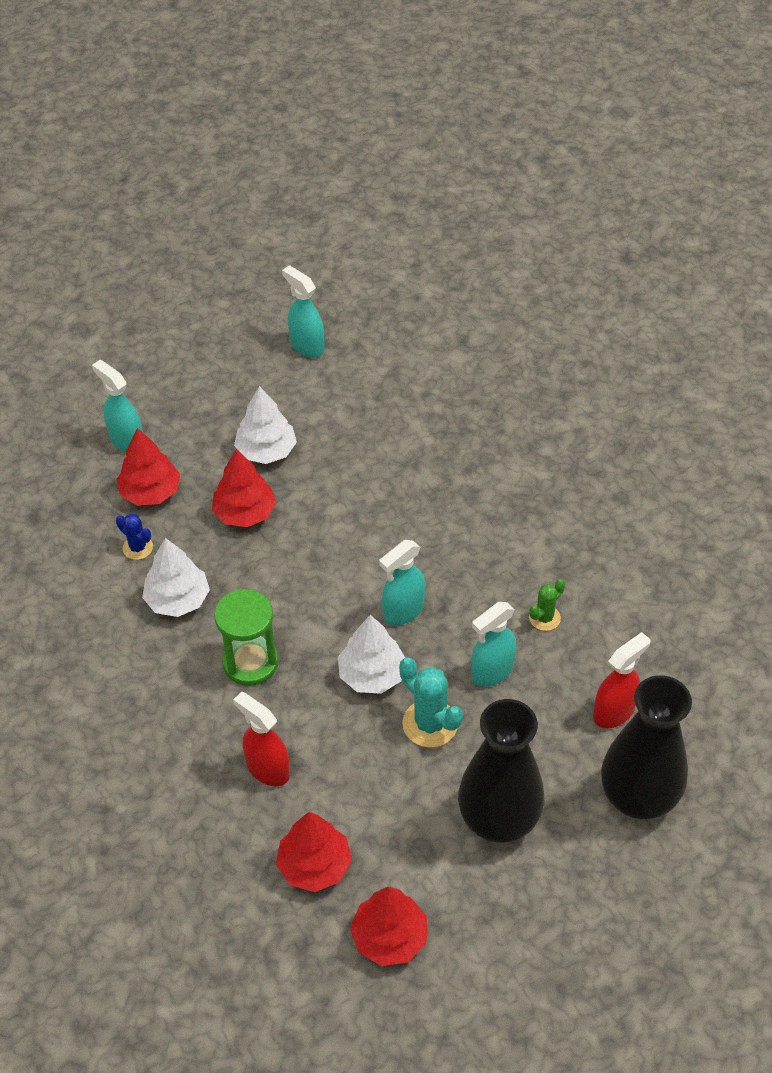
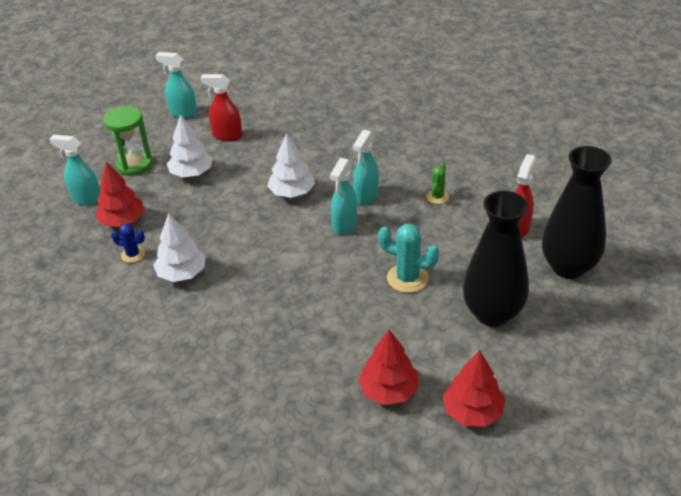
camera: 25 degrees left, 10 degrees down
(245, 512) = (199, 210): red tree -> none
(250, 662) = (259, 290): green hourglass -> green hourglass (134, 164)
(267, 768) = (314, 346): red spray bottle -> red spray bottle (227, 136)
(372, 674) = (349, 266): white tree -> white tree (292, 192)
(492, 671) = (426, 236): turquoise spray bottle -> turquoise spray bottle (366, 196)

